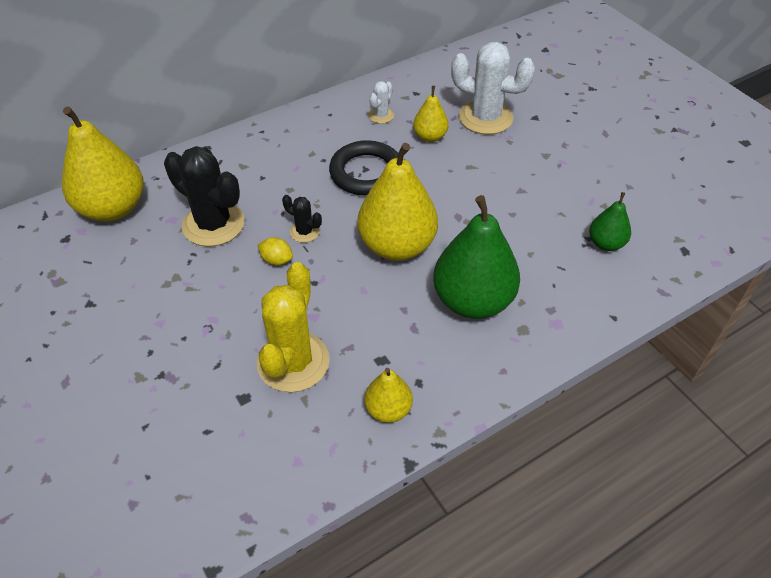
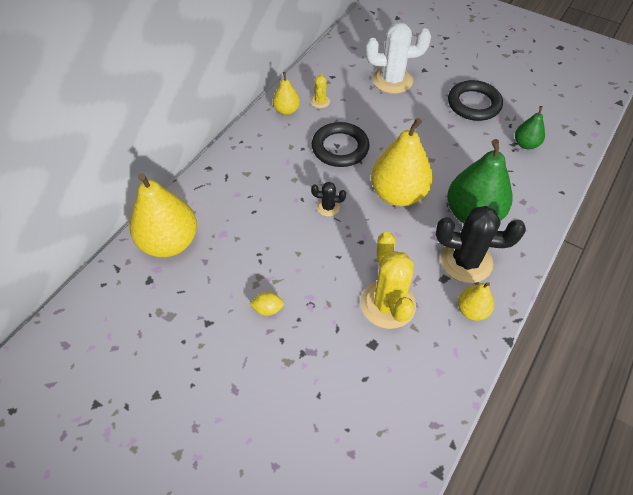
camera: 25 degrees left, 5 degrees up
(213, 224) = (257, 226): black cactus -> black cactus (466, 261)
(276, 260) = (323, 235): yellow lemon -> yellow lemon (268, 309)
(381, 115) = (320, 101): white cactus -> yellow cactus
(430, 137) = (365, 106): yellow pear -> yellow pear (286, 110)
(570, 175) = (474, 104): none -> black ring

